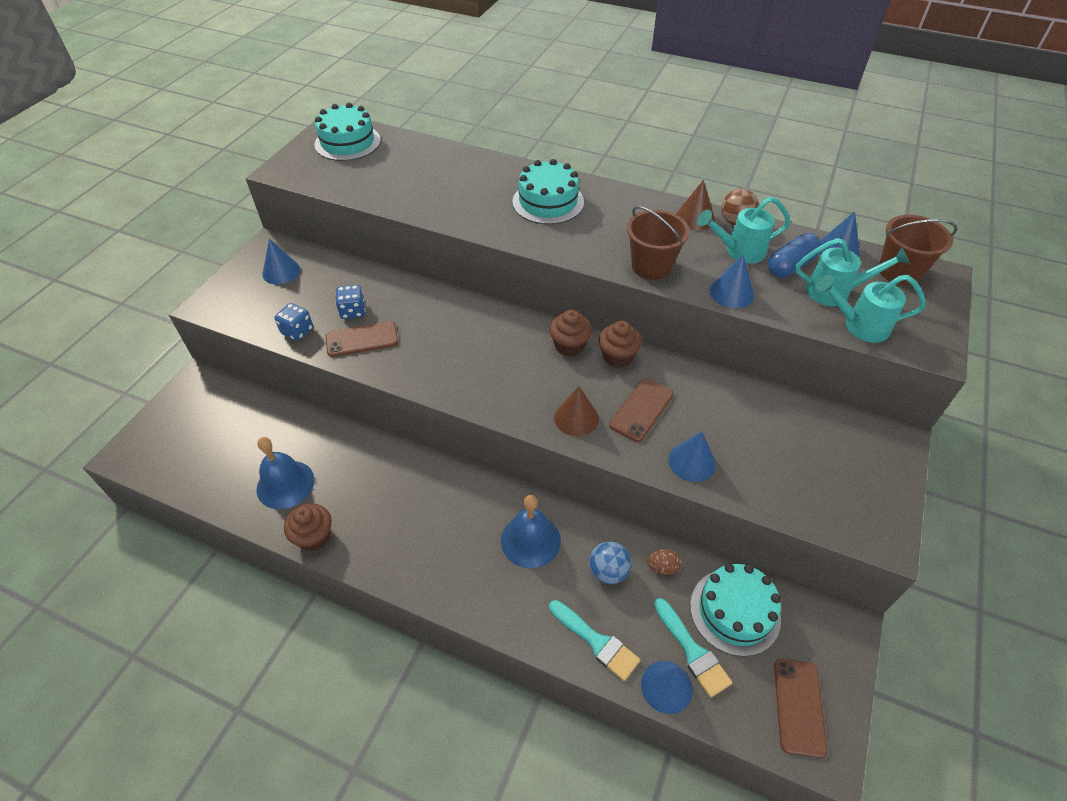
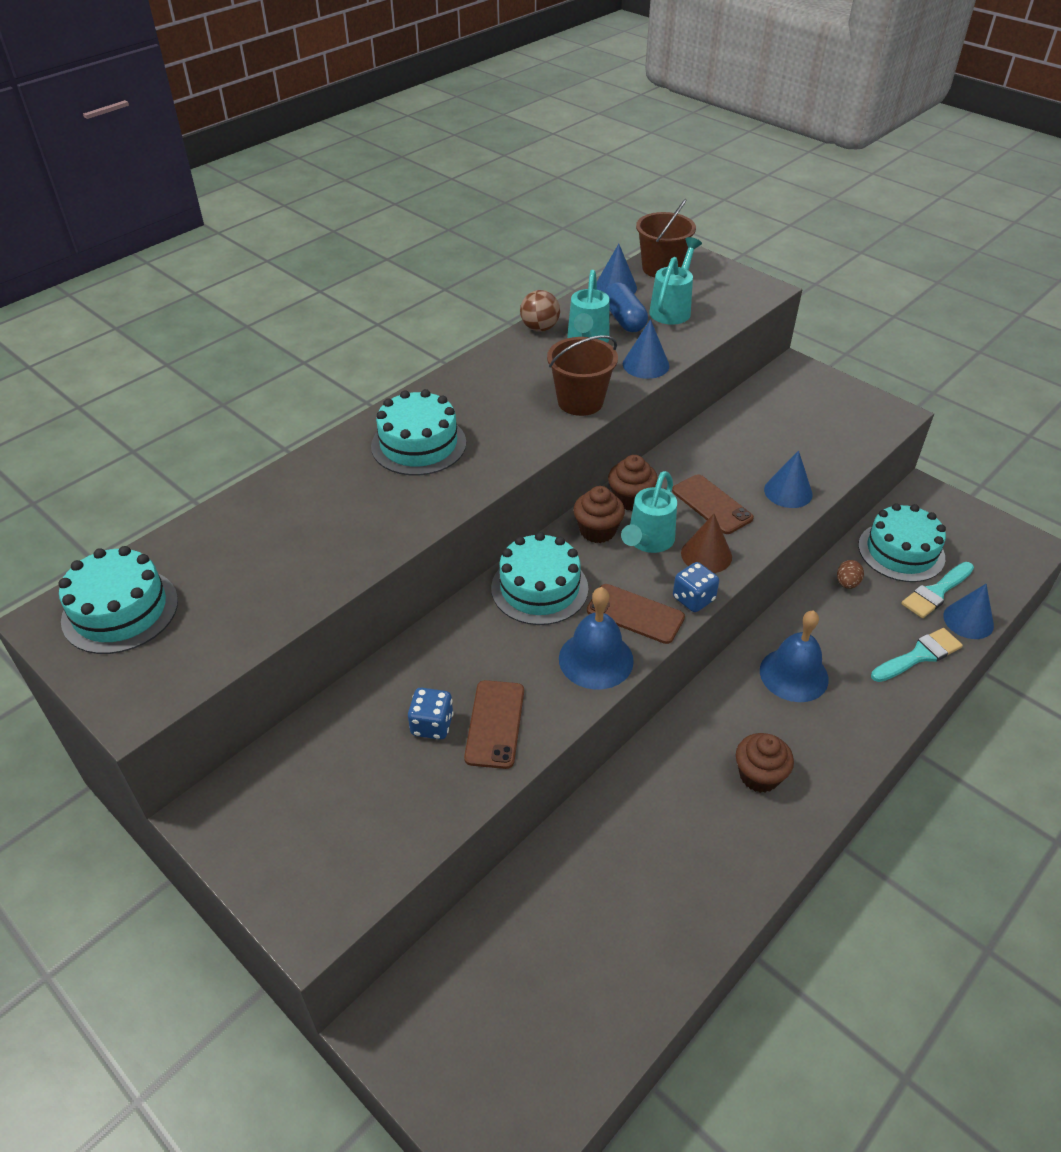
camera: 70 degrees left, 5 degrees down
(281, 272) = (288, 804): blue cone -> none
(285, 484) = (643, 914): blue bell -> blue bell (596, 659)
(297, 331) = (440, 799): blue dice -> blue dice (693, 599)
(314, 537) = (738, 890): brown cupcake -> brown cupcake (759, 775)
(493, 329) = (539, 588): none -> turquoise cake
(608, 571) = (844, 624): blue ball -> none
(692, 651) = (936, 592): turquoise brush -> turquoise brush turned 150 degrees clockwise
(695, 218) = (517, 350): brown cone -> none
(799, 706) = (992, 545): brown phone -> brown phone (635, 614)
(858, 326) = (721, 313): turquoise watering can -> turquoise watering can (647, 542)

